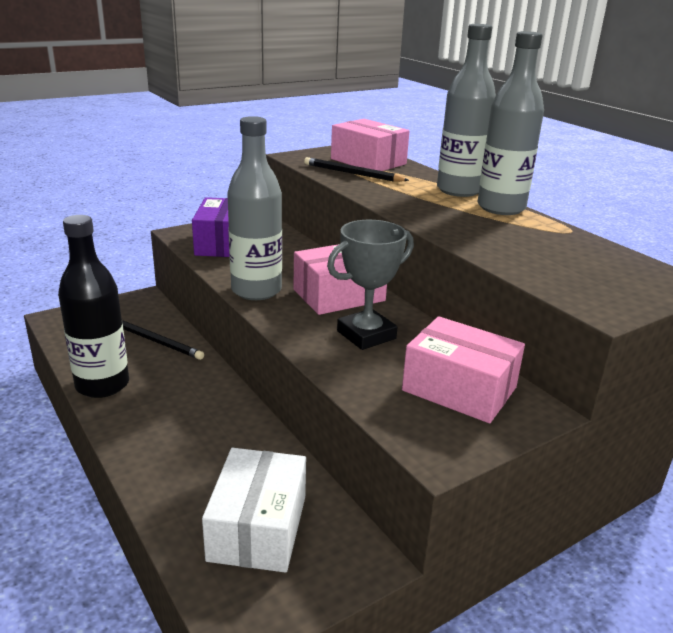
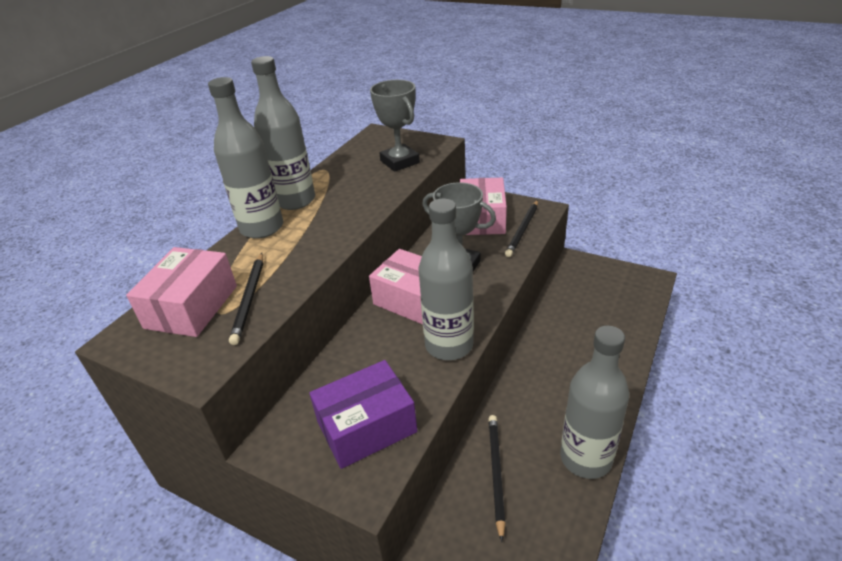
camera: 115 degrees left, 10 degrees up
(102, 385) = (586, 458): black bottle -> grey bottle
(258, 528) = (602, 300): white box -> none
(397, 408) = (523, 230): none -> black pencil
(554, 269) = (399, 162): none -> grey trophy

